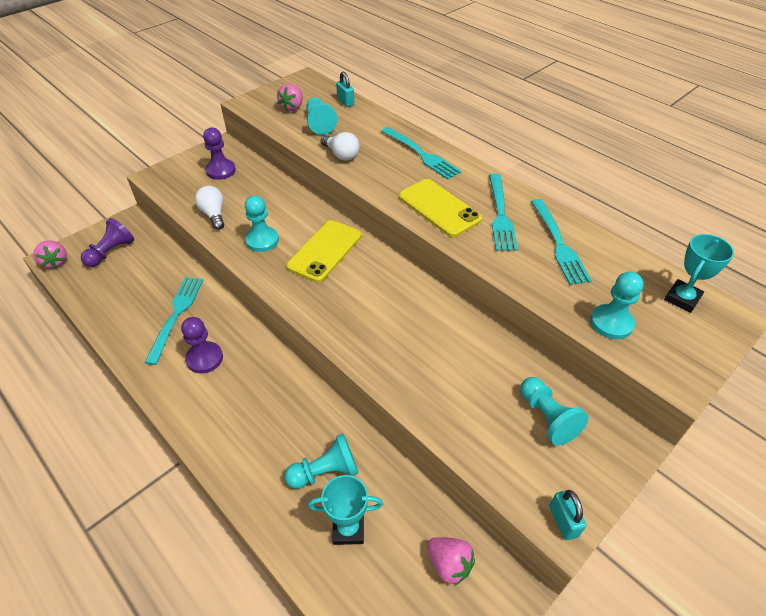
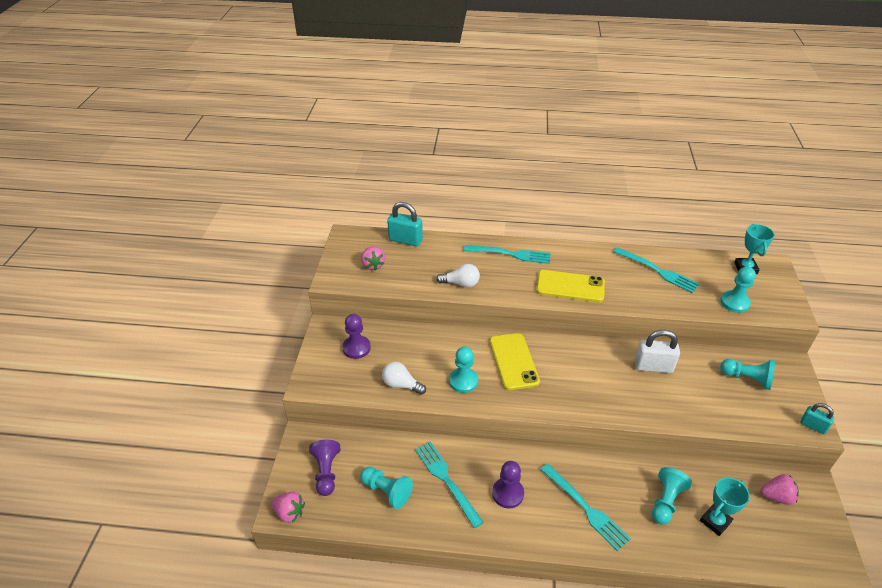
camera: 40 degrees left, 5 degrees down
(319, 123) = (411, 267): turquoise pawn -> turquoise pawn (386, 491)
(345, 102) = (405, 240): turquoise padlock -> turquoise padlock, size x1.66
(452, 337) = (653, 366): none -> white padlock
(500, 215) = (608, 270): turquoise fork -> turquoise fork (586, 508)

